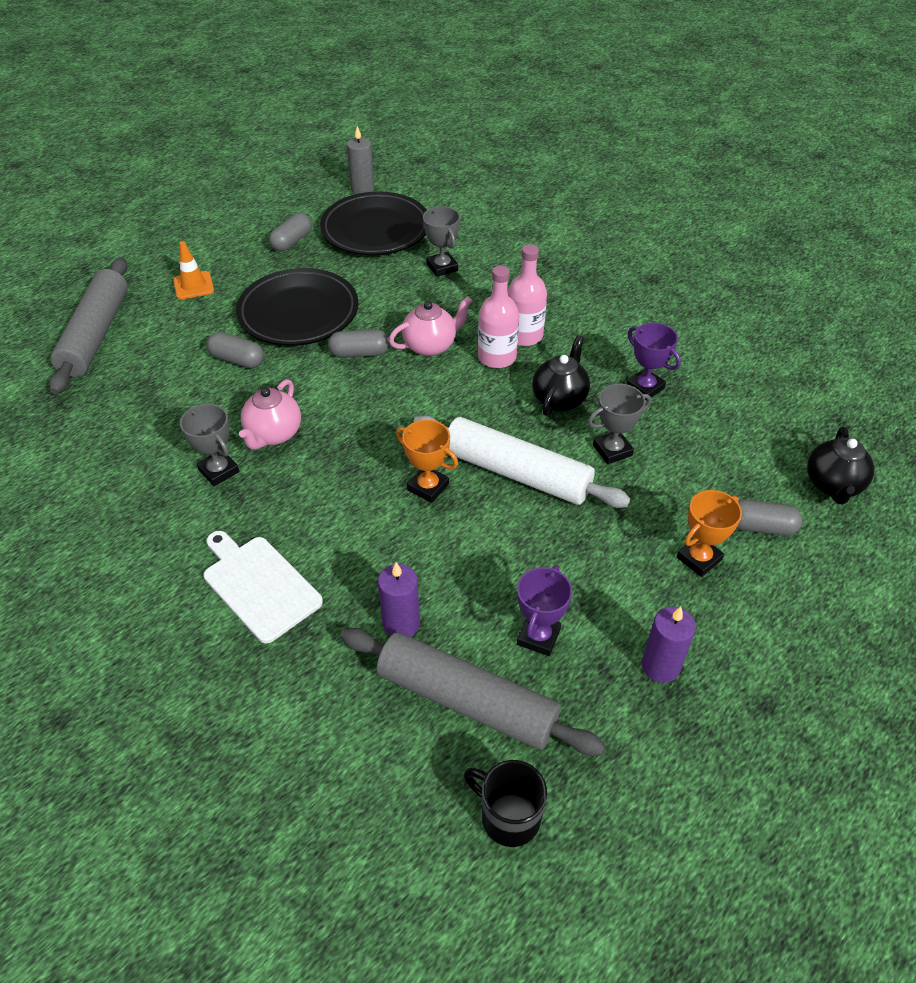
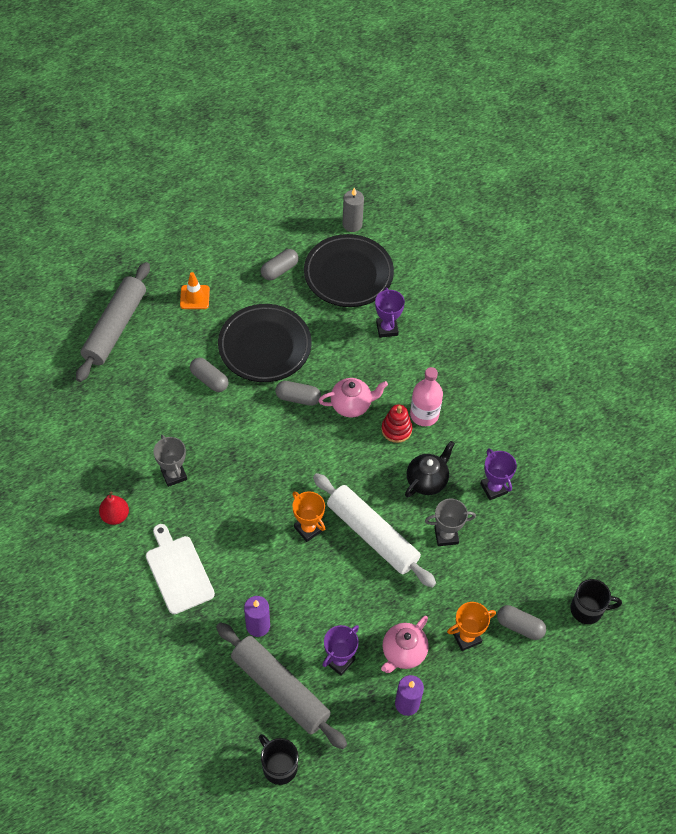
camera: 15 degrees right, 10 degrees up
(145, 539) = (115, 516): none -> red pear
(273, 434) = (217, 454): pink teapot -> pink teapot (403, 653)
(442, 267) = (387, 329): grey trophy -> purple trophy
(497, 357) = (396, 429): pink bottle -> red stacking toy
(832, 485) = (587, 609): black teapot -> black mug

